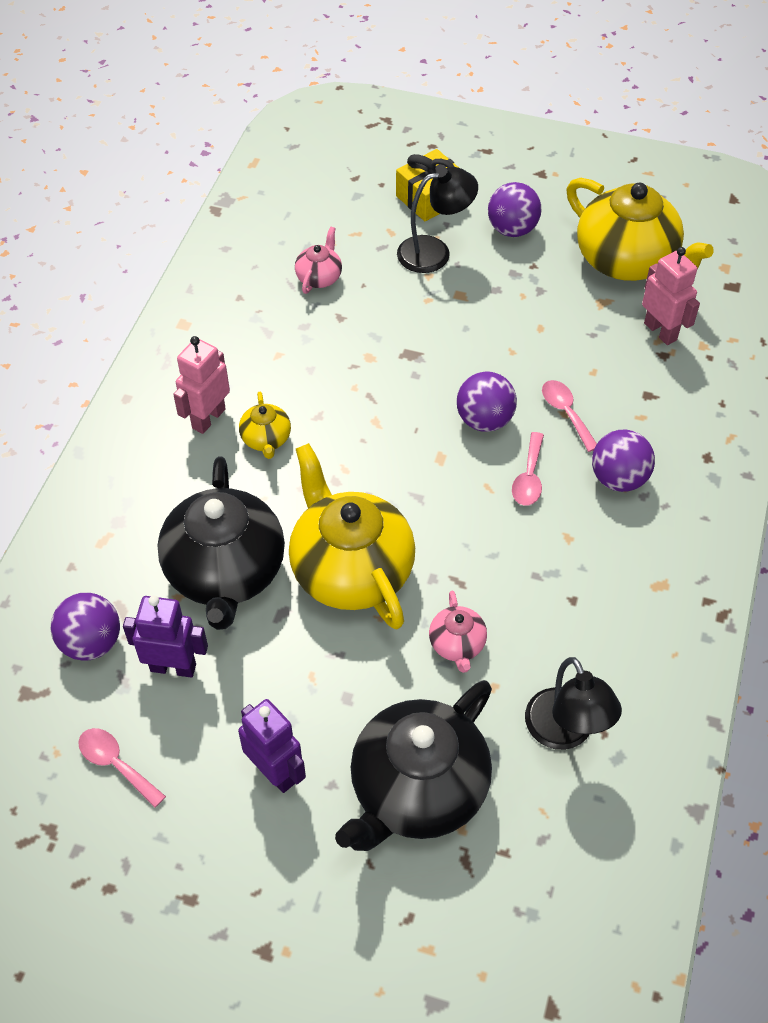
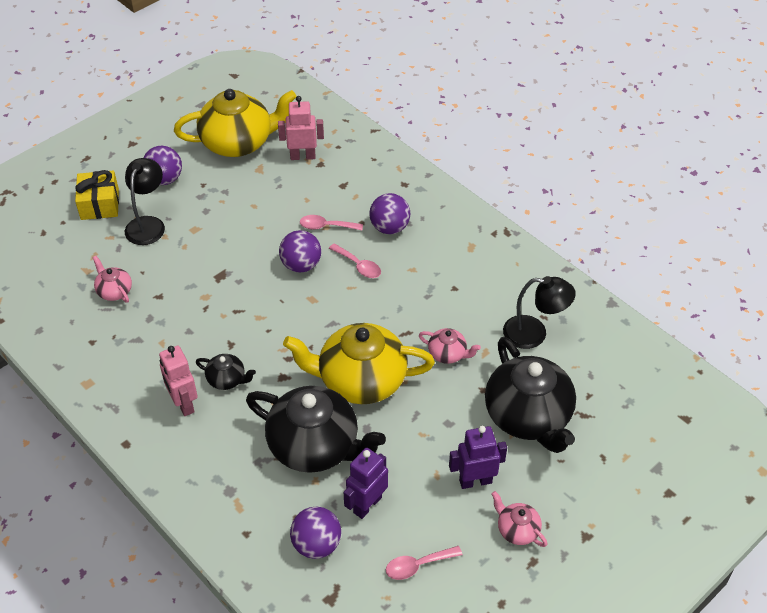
camera: 60 degrees left, 5 degrees down
(228, 857) = (517, 530): none -> pink teapot
(266, 439) = (227, 379): yellow teapot -> black teapot

